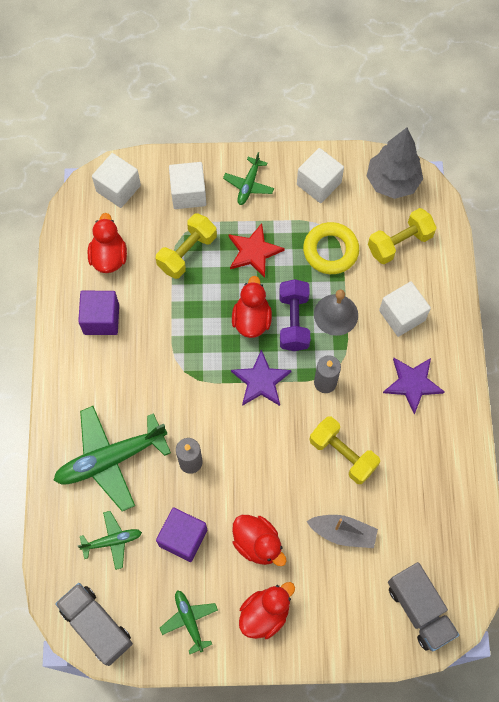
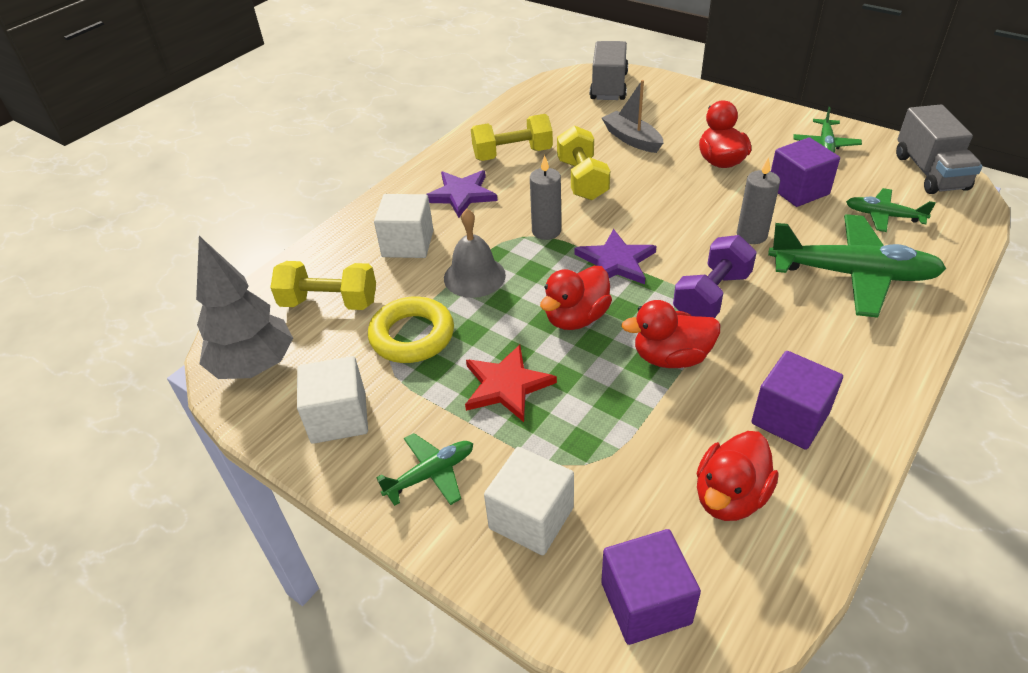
camera: 140 degrees left, 25 degrees down
(118, 188) = (645, 603): white cube -> purple cube
(187, 253) = (600, 434): yellow dumbbell -> yellow dumbbell (512, 154)
(265, 613) = (746, 125): red duck -> red duck (671, 357)
(293, 321) = (528, 293): purple dumbbell -> purple dumbbell (711, 296)

